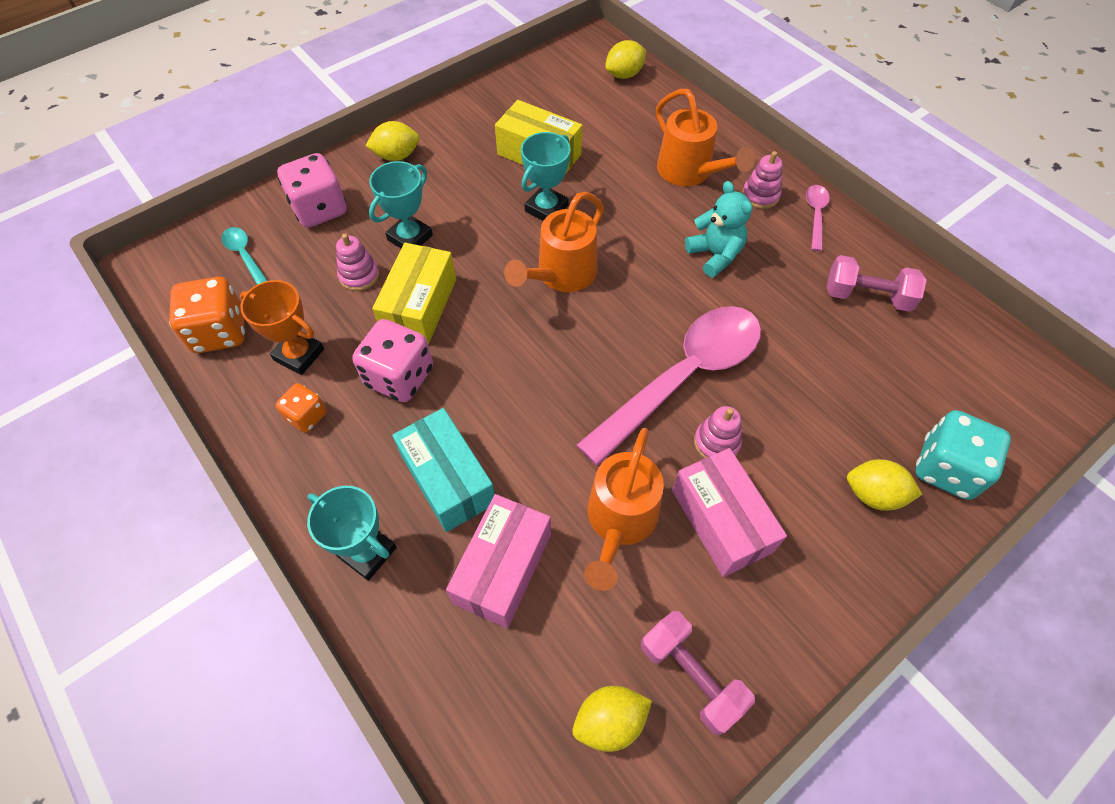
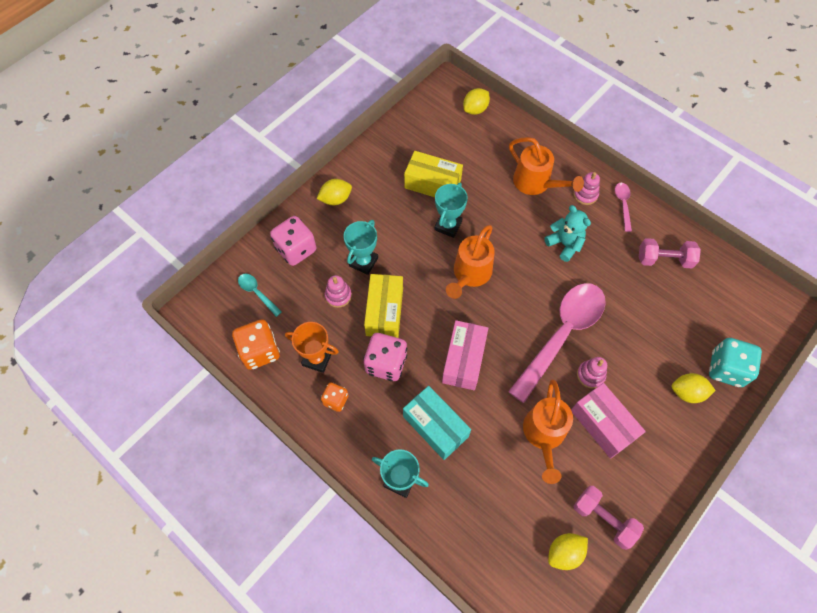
camera: 10 degrees left, 5 degrees up
(503, 568) = (483, 476): pink box -> pink box (463, 360)

